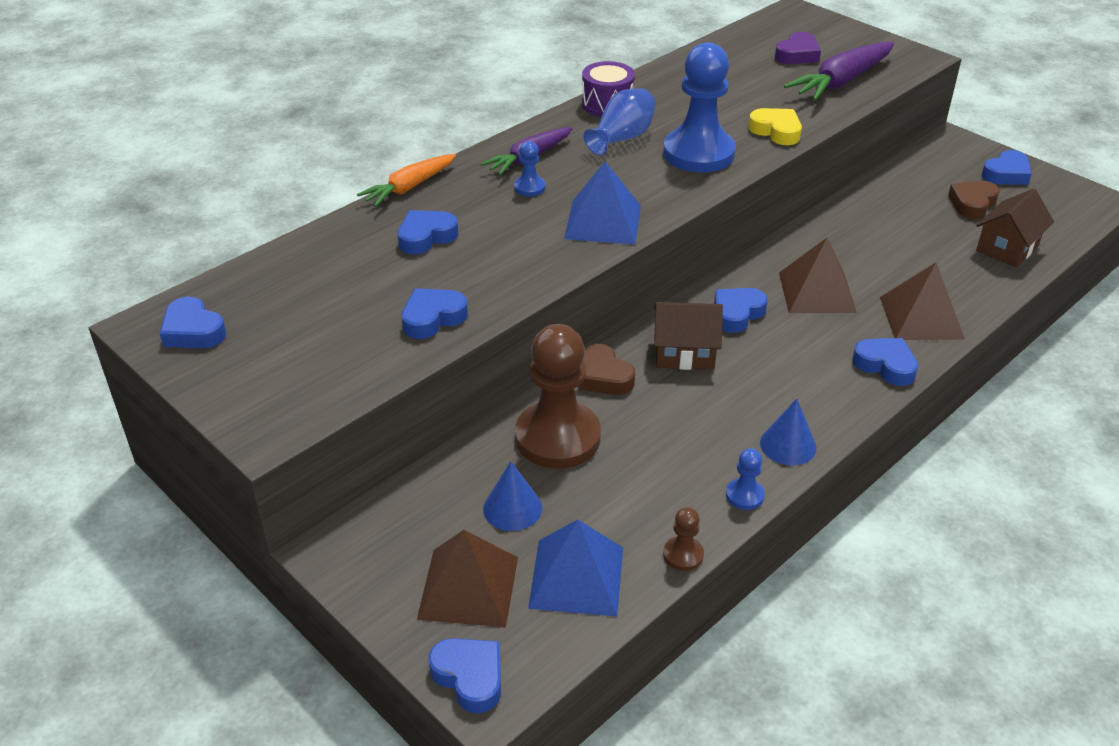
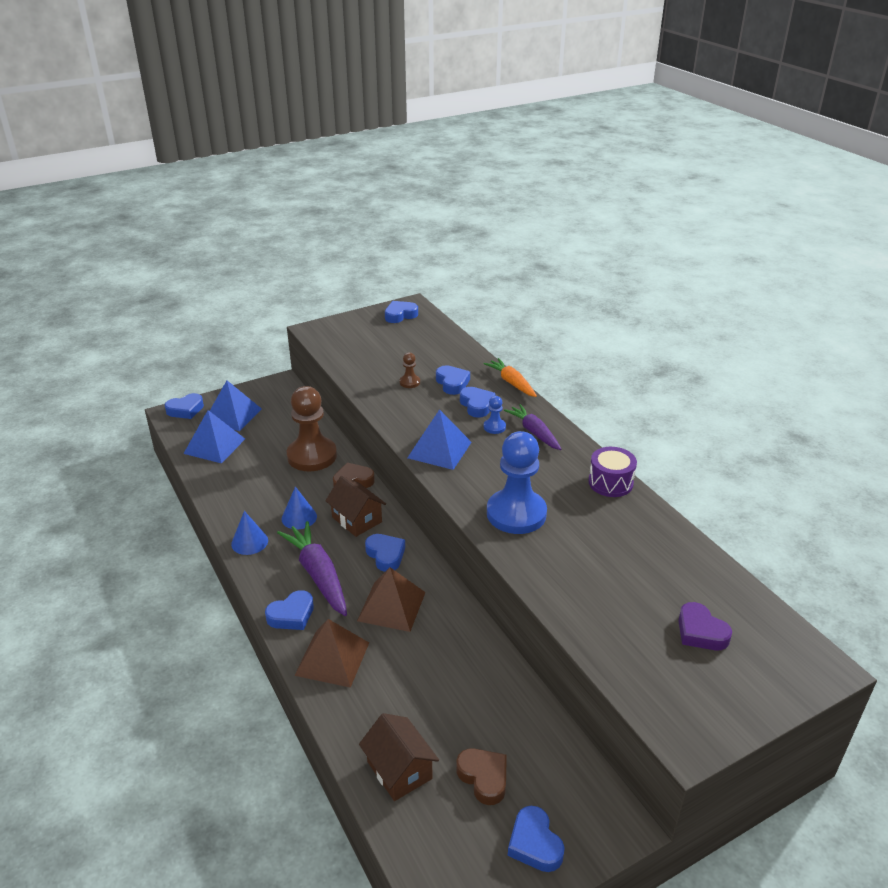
camera: 105 degrees right, 5 degrees down
(433, 318) = (372, 377): blue heart -> blue heart (477, 405)
(468, 587) = (232, 415): brown pyramid -> blue pyramid
(512, 508) = (271, 434): blue cone -> blue cone (299, 517)
(622, 138) = (551, 479): blue vase -> none
(683, 555) = (201, 481): brown pawn -> brown pawn (409, 382)
(684, 353) = (357, 519): brown house -> brown house turned 60 degrees counterclockwise
(744, 495) = (224, 513): blue pawn -> none
(776, 131) = (541, 568): yellow heart -> none
(841, 82) = (632, 647): purple carrot -> purple carrot (318, 575)

